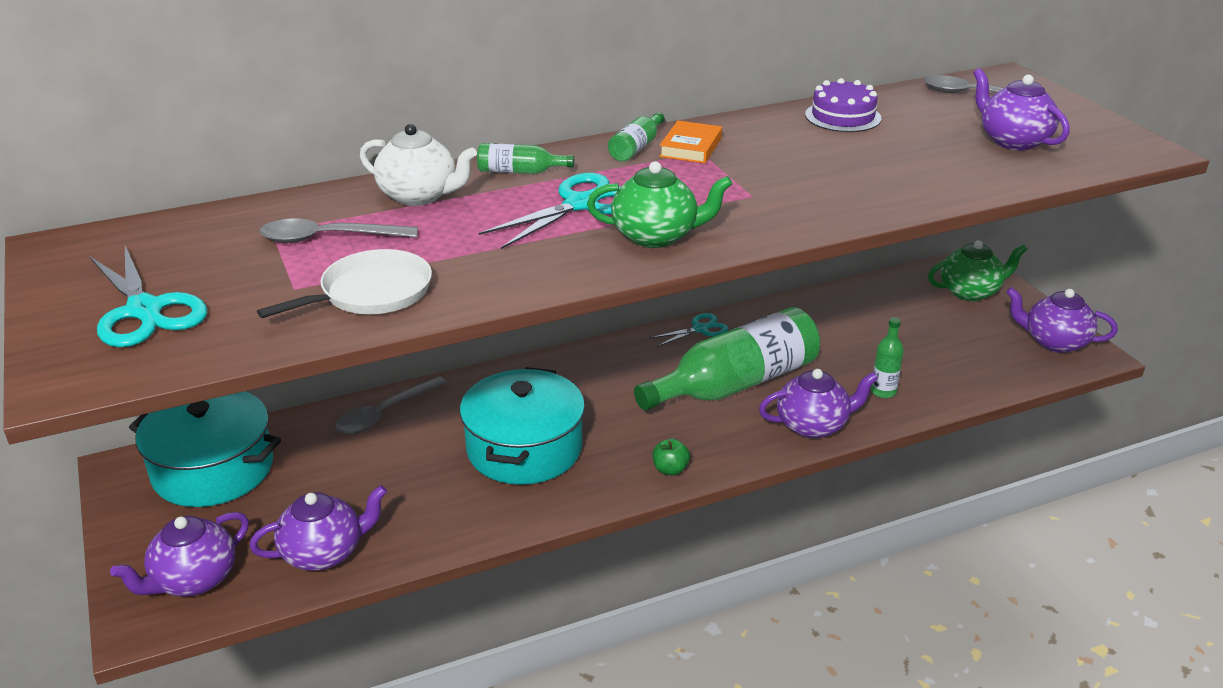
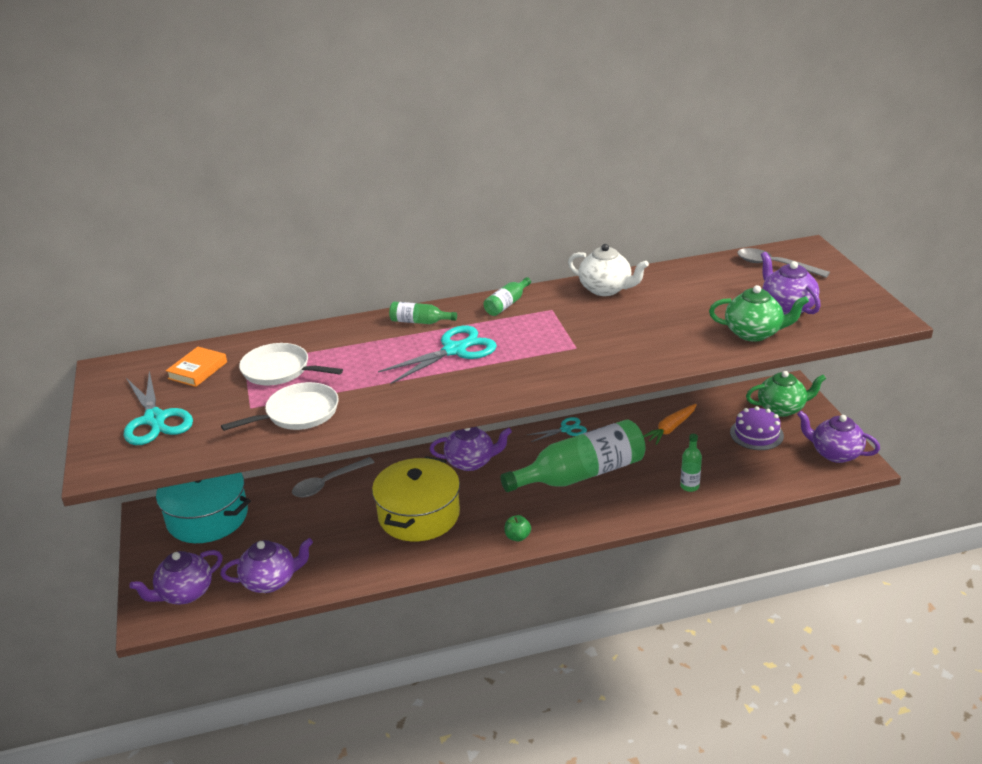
camera: 10 degrees right, 0 degrees up
(327, 238) = (279, 370): grey spoon -> white pan
(419, 196) = (347, 339): white teapot -> white teapot (606, 289)
(524, 449) = (419, 515): turquoise pot -> yellow pot
(656, 236) = (499, 378): green teapot -> green teapot (754, 333)
(691, 147) = (545, 305): orange book -> orange book (198, 370)
(813, 425) = (629, 510): purple teapot -> purple teapot (471, 462)
(837, 322) = (671, 428): none -> orange carrot
(843, 116) = (666, 282): purple cake -> purple cake (756, 434)

